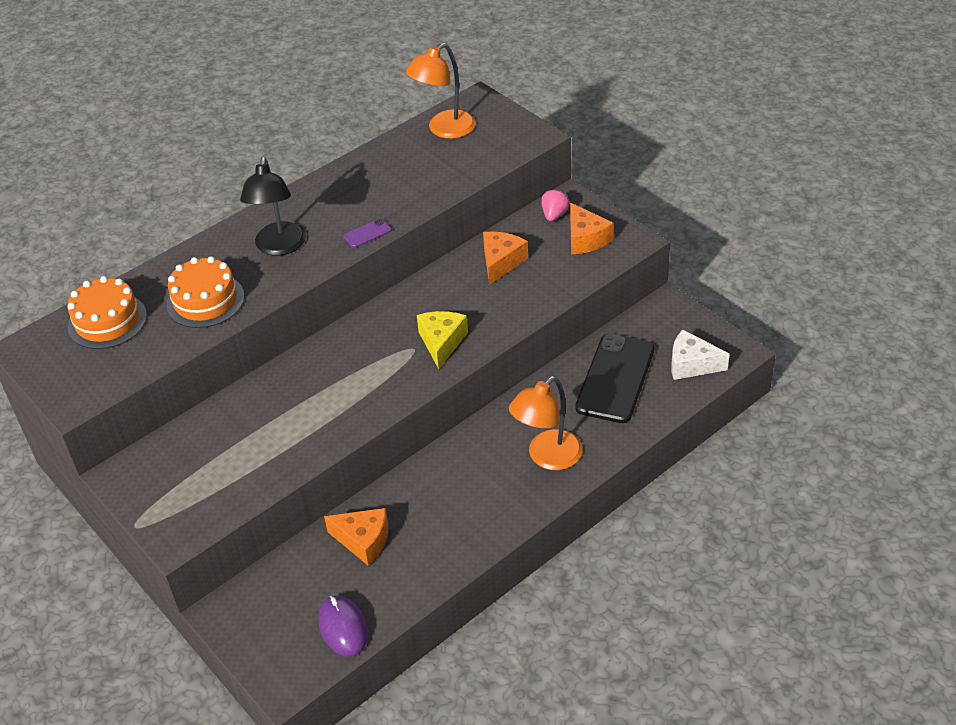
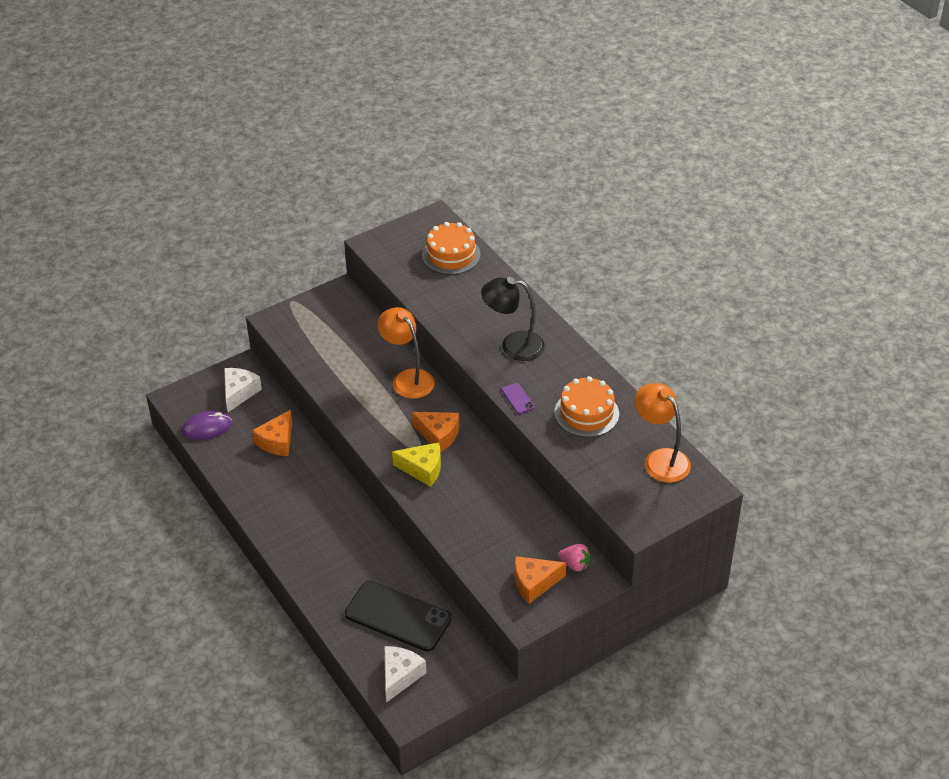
camera: 95 degrees right, 0 degrees up
(205, 300) = (459, 304): orange cake -> orange cake (586, 413)
(272, 605) = (239, 393): none -> white cheese
(501, 262) = (515, 518): orange cheese -> orange cheese (438, 435)
(547, 457) = (322, 557): orange lamp -> orange lamp (407, 378)

